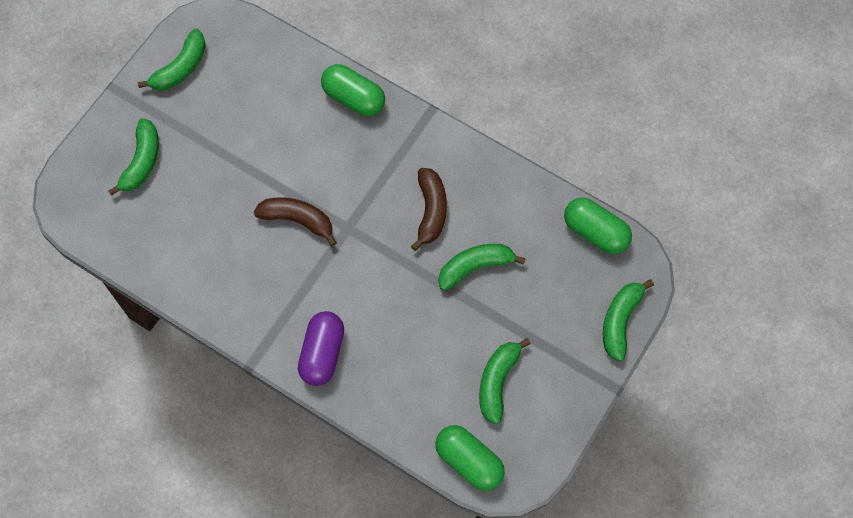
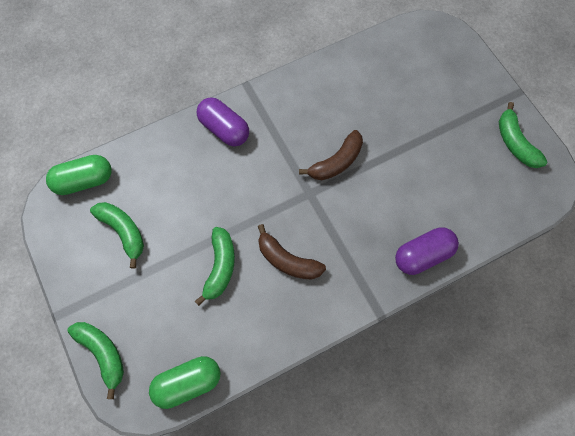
camera: 120 degrees right, 0 degrees up
(141, 161) = (443, 84): green banana -> none
(353, 98) = (423, 255): green capsule -> purple capsule

